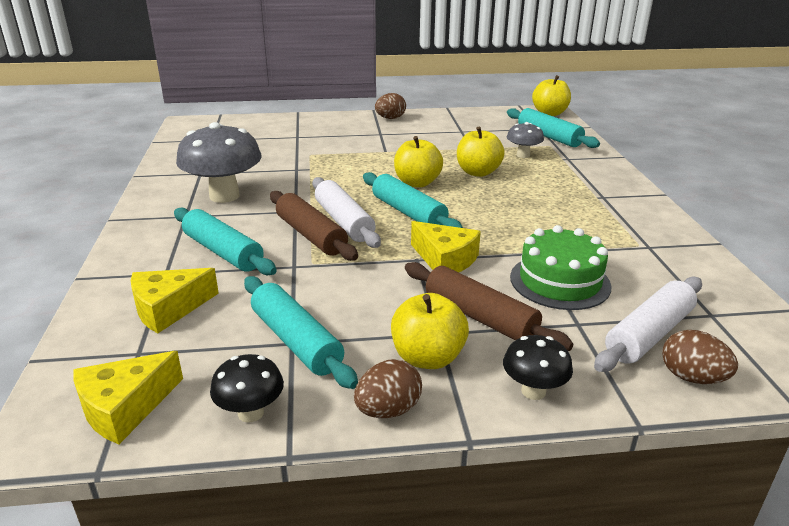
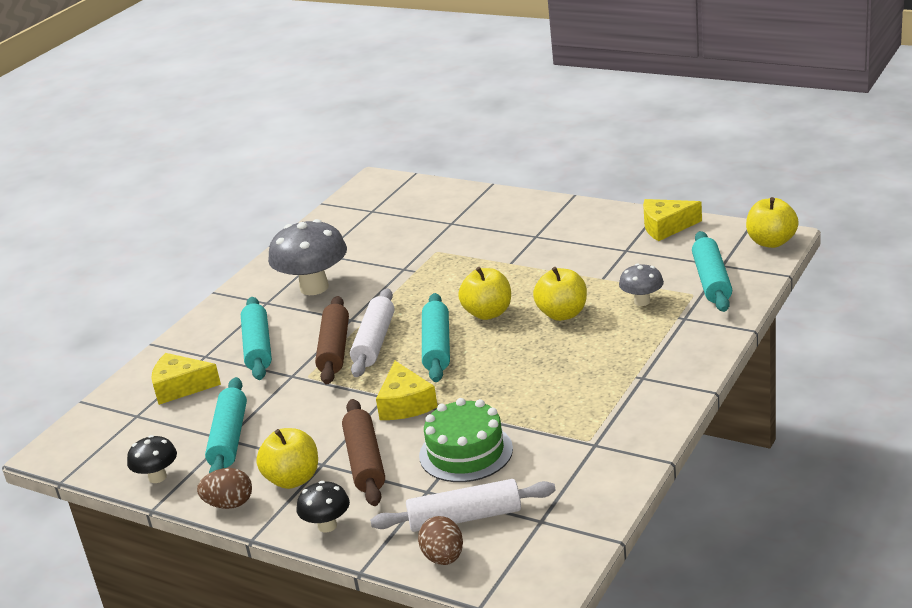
camera: 40 degrees right, 0 degrees up
(125, 407) = (100, 450): yellow cheese -> yellow cheese (666, 227)
(390, 118) = (574, 214): brown egg -> none

